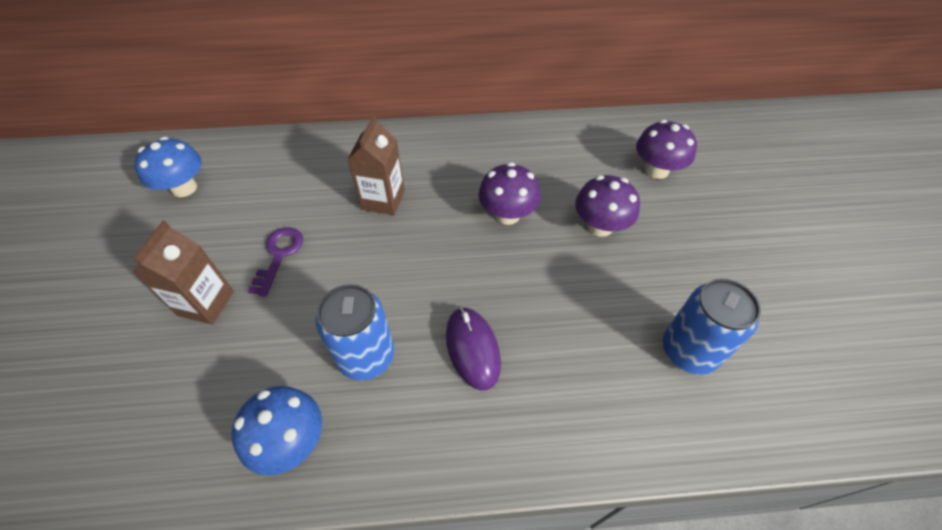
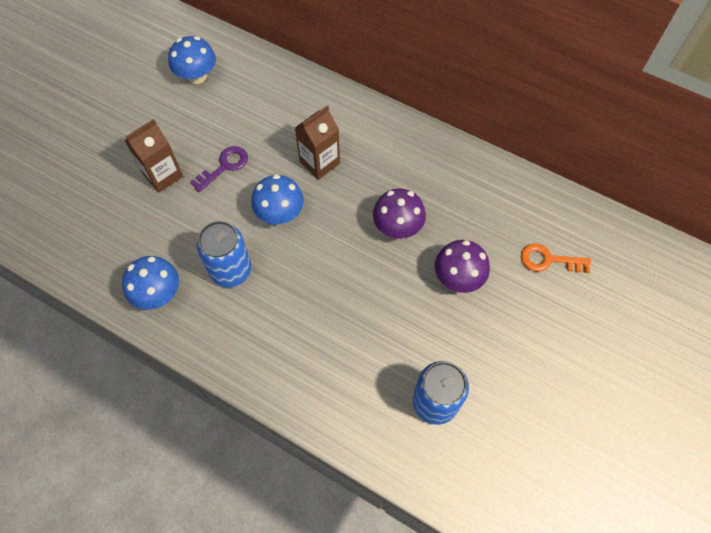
camera: 35 degrees right, 10 degrees up
(378, 267) = (280, 213): none -> blue mushroom
(472, 349) = (297, 307): purple mouse -> none
(656, 170) = (549, 260): purple mushroom -> orange key

